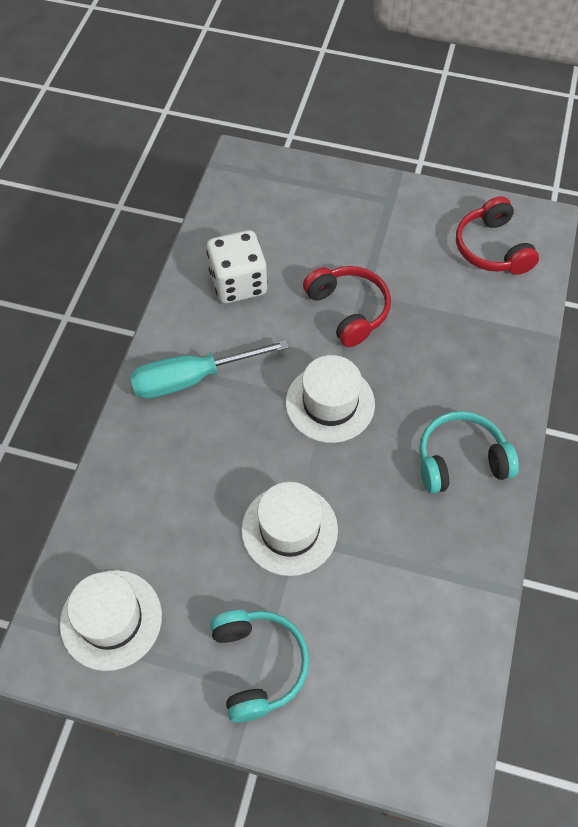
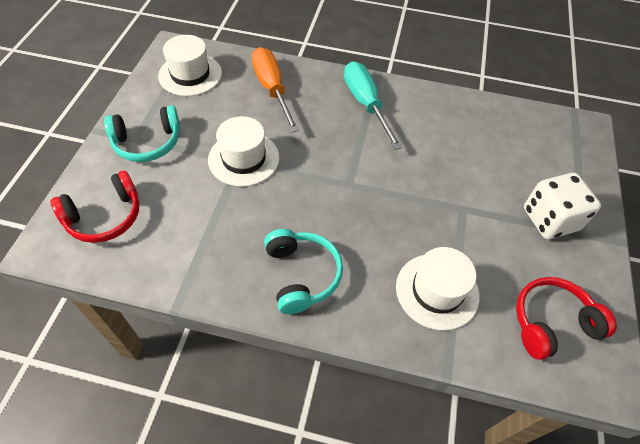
camera: 85 degrees right, 5 degrees down
(154, 497) = (272, 89): none -> orange screwdriver
(238, 283) = (457, 127): white dice -> white dice (550, 219)
(330, 403) = (352, 184): white hat -> white hat (437, 291)
(348, 310) = (446, 198): red headphones -> red headphones (105, 216)

